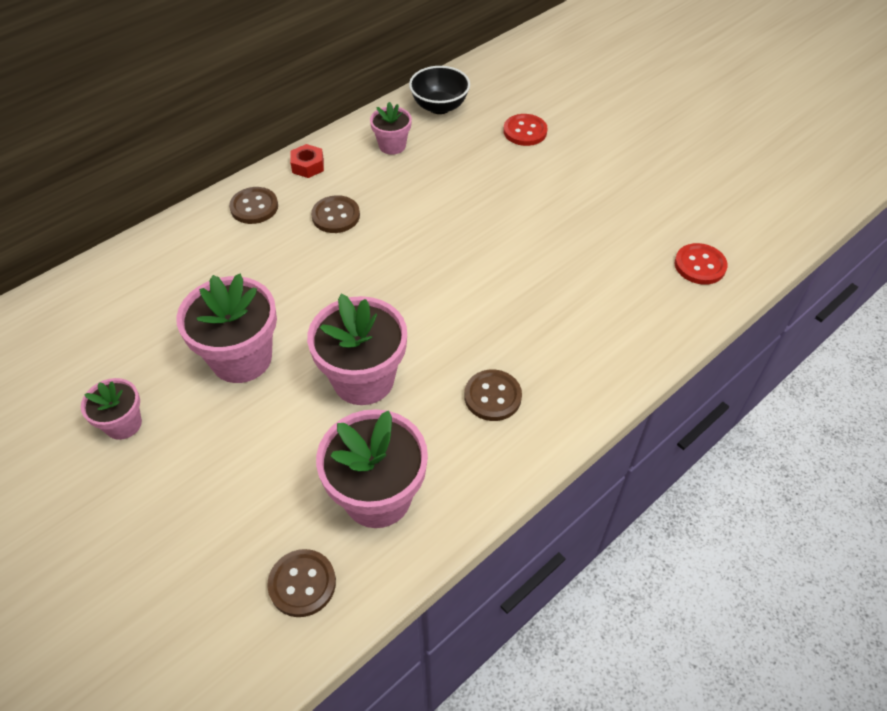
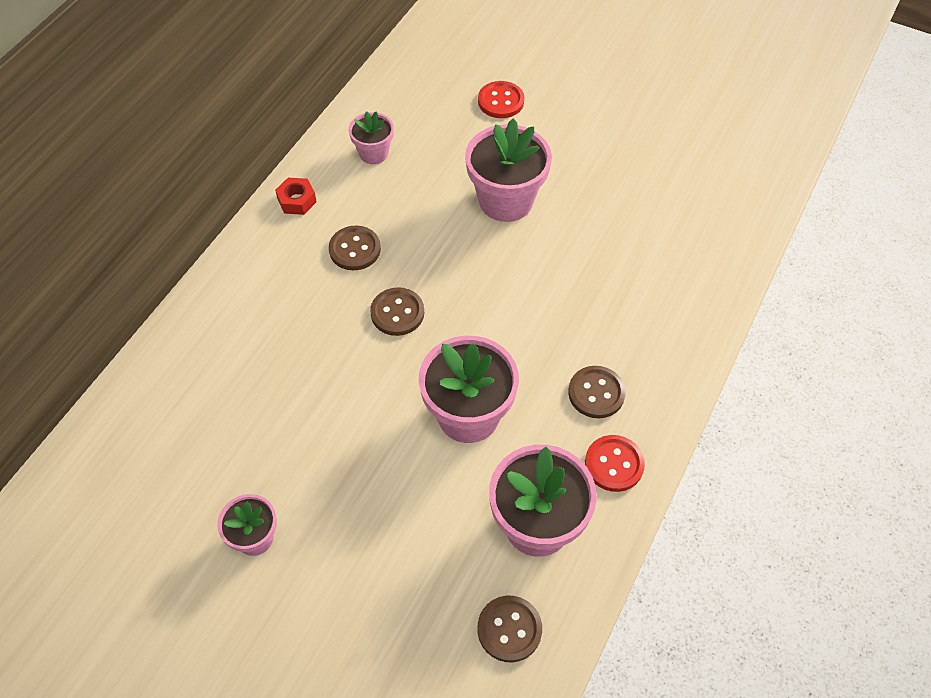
camera: 20 degrees left, 5 degrees up
(241, 358) = (338, 431): pink flower pot -> pink flower pot (506, 200)
(254, 207) = (264, 263): brown button -> brown button (397, 313)
(439, 106) = (401, 94): black bowl -> none
(700, 265) = (725, 203): red button -> red button (614, 464)

